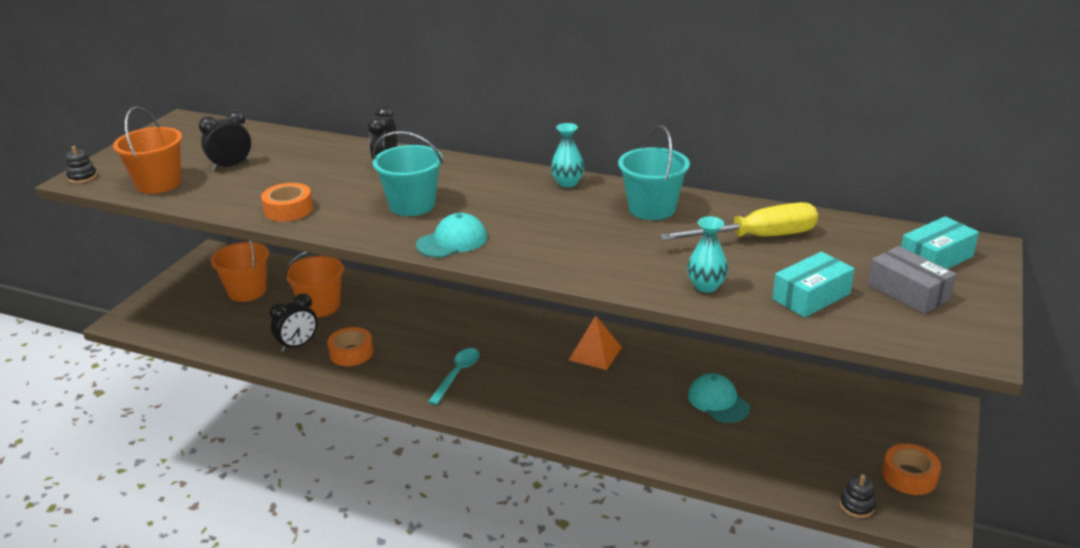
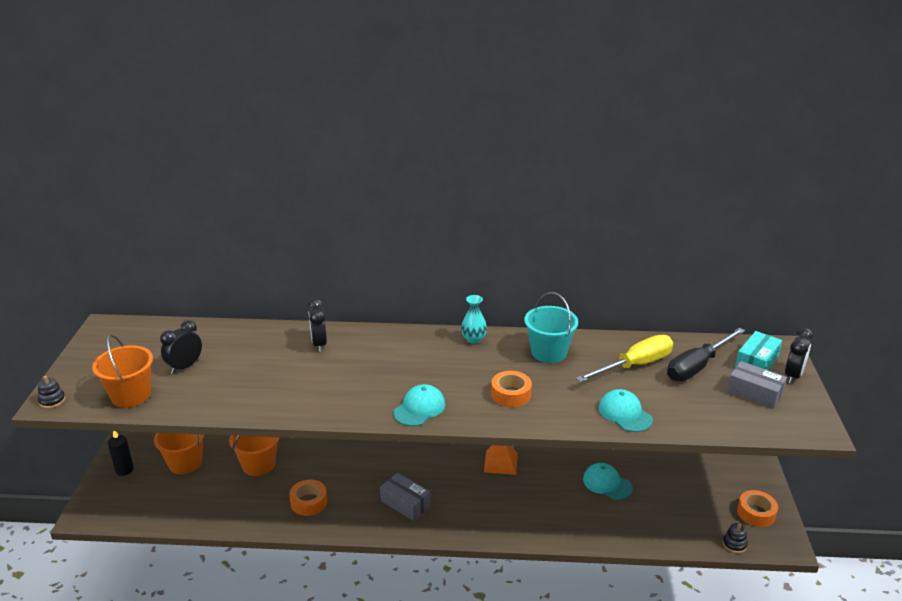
camera: 20 degrees left, 0 degrees up
(185, 287) = (124, 470): none -> black candle
(288, 209) = (266, 402): orange tape -> orange tape (511, 394)
(298, 345) = (259, 505): black clock -> black clock (793, 376)
(412, 205) = (366, 380): turquoise bucket -> none
(457, 374) = (405, 503): turquoise spoon -> grey box
(706, 286) = (625, 413): turquoise vase -> turquoise cap
(811, 296) = (697, 408): turquoise box -> none
(844, 251) = (697, 366): none -> black screwdriver

